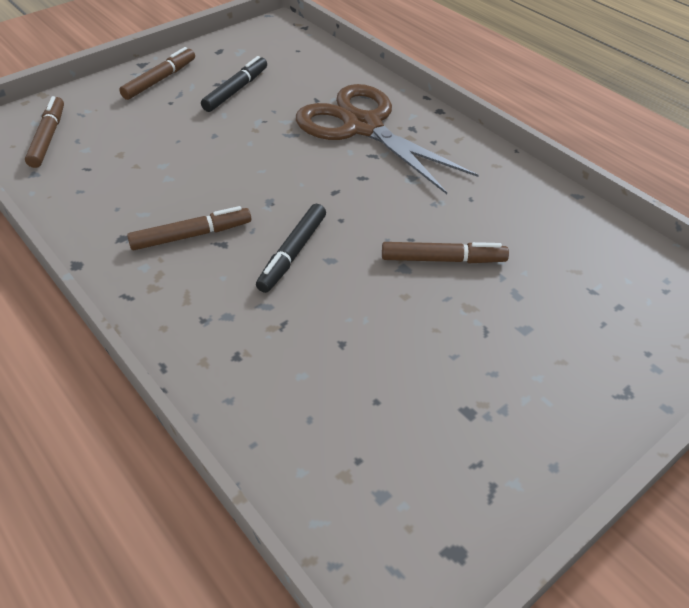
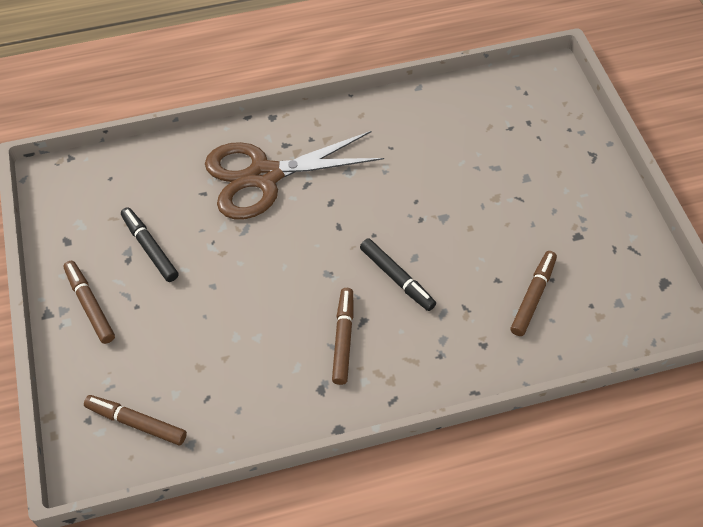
camera: 65 degrees left, 10 degrees up
(443, 259) = (446, 192): brown marker -> brown marker (533, 296)

